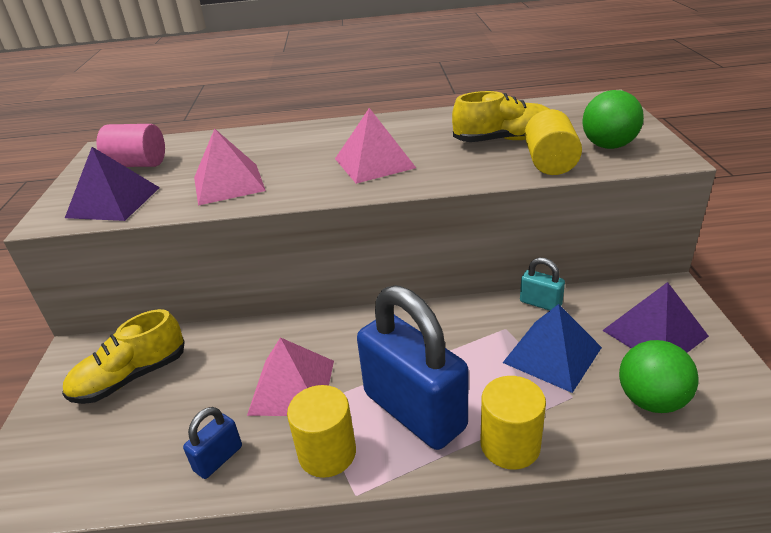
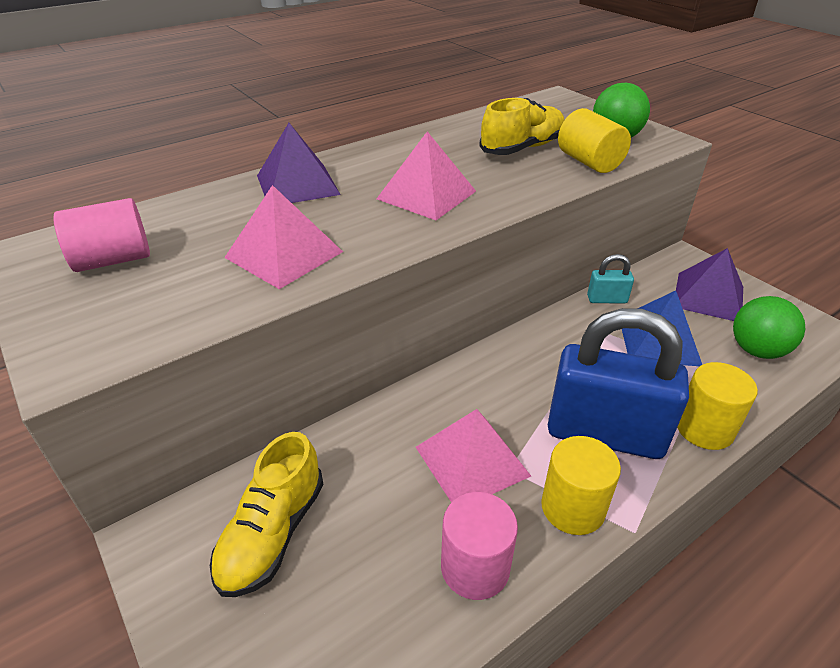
camera: 35 degrees left, 5 degrees up
(113, 202) = (146, 316): purple pyramid -> purple pyramid (297, 184)
(218, 458) = (475, 567): blue padlock -> pink cylinder

